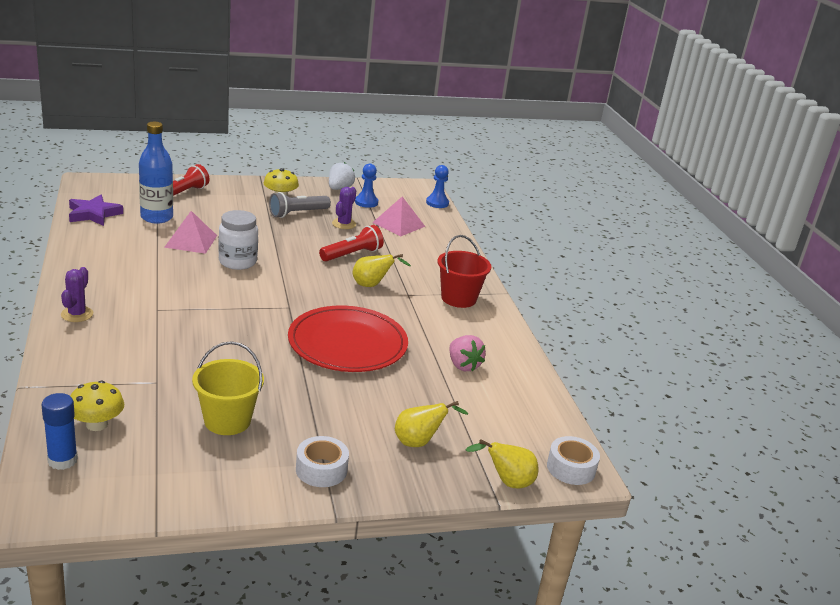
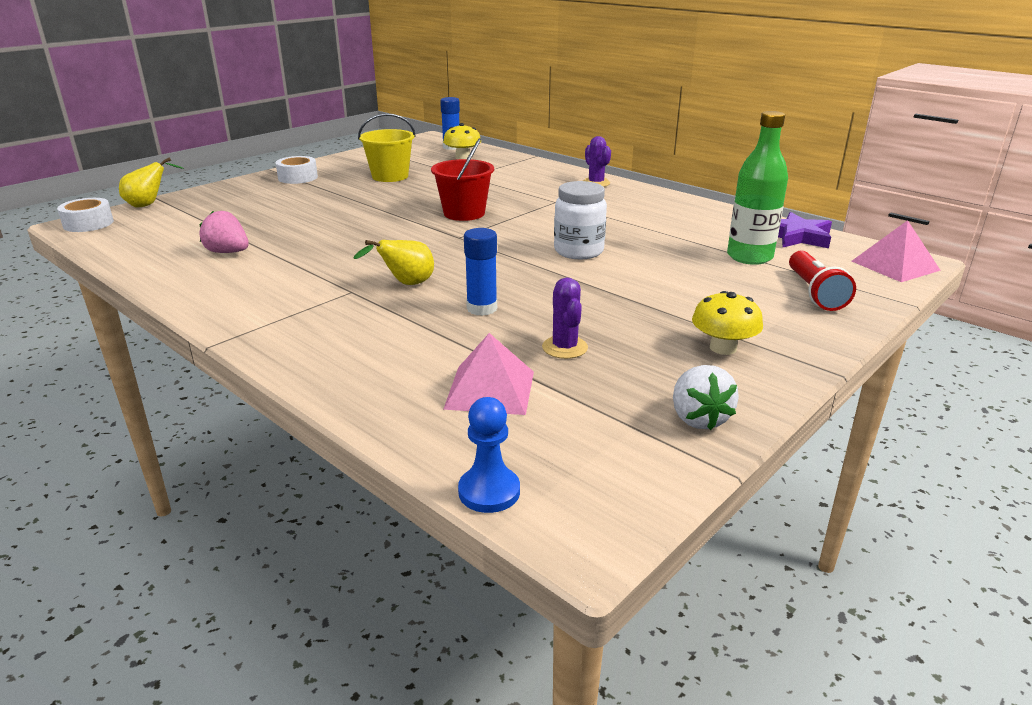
camera: 150 degrees right, 0 degrees up
(156, 217) = (749, 257): blue bottle -> green bottle
(191, 241) = (661, 250): pink pyramid -> pink pyramid (895, 265)
(297, 213) = (648, 333): grey flashlight -> none
(347, 343) = (363, 232): red plate -> none
(352, 254) = (482, 308): red flashlight -> blue glue stick
(366, 202) = (606, 410): blue pawn -> none
(419, 442) = (236, 203): yellow pear -> none
(458, 298) = (279, 311): red bucket -> red bucket (464, 213)

